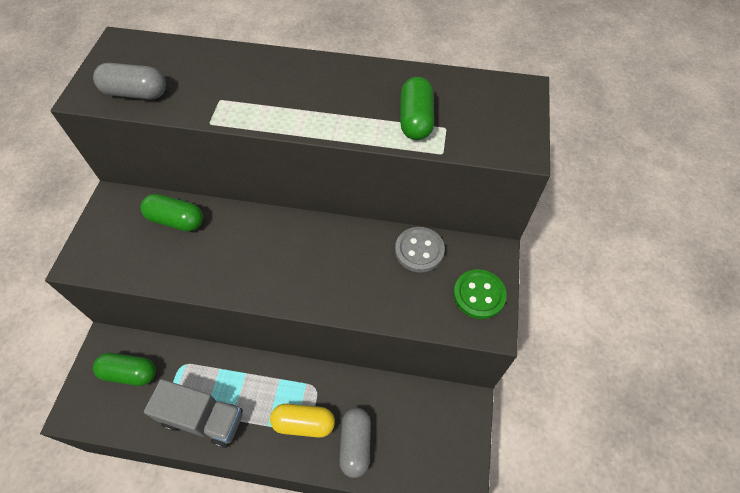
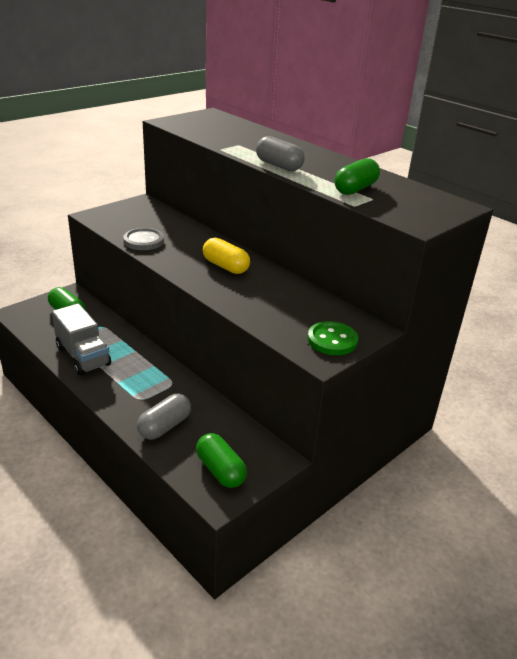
camera: 35 degrees right, 25 degrees down
(136, 93) = (194, 129): grey capsule -> grey capsule (279, 166)
(176, 220) = (167, 223): green capsule -> green capsule (220, 470)
(304, 423) = (142, 395): yellow capsule -> yellow capsule (225, 266)
(419, 250) = (313, 301): grey button -> grey button (144, 241)

